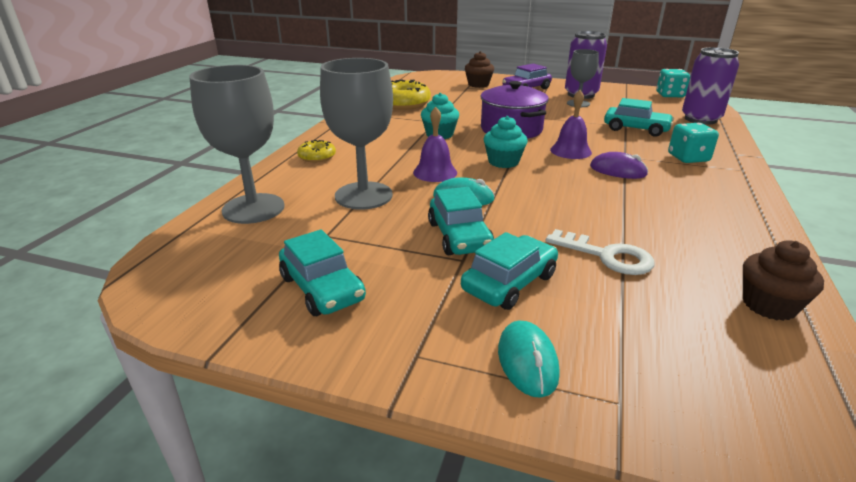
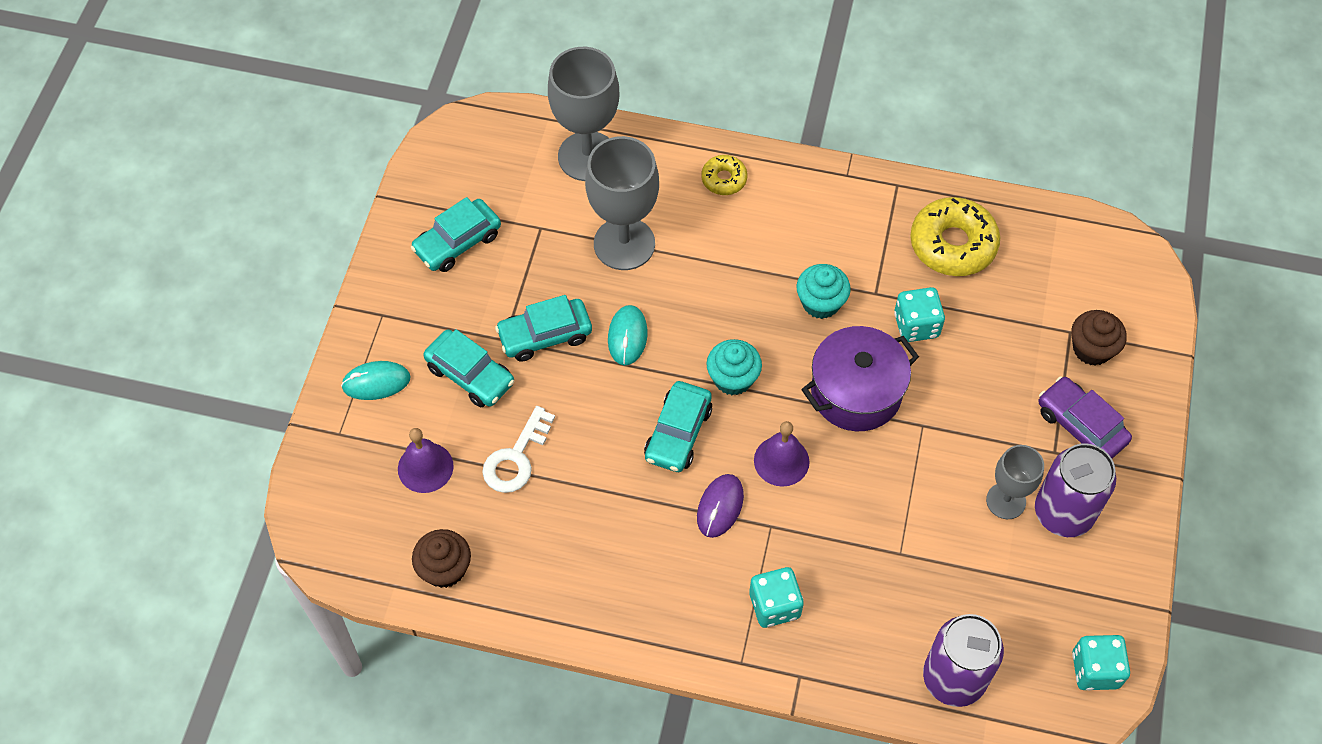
camera: 85 degrees right, 30 degrees up
(435, 172) = (692, 305): purple bell -> purple bell (425, 467)
(460, 114) = (916, 325): none -> turquoise dice
(636, 129) = (886, 565): turquoise car -> turquoise car (678, 433)

